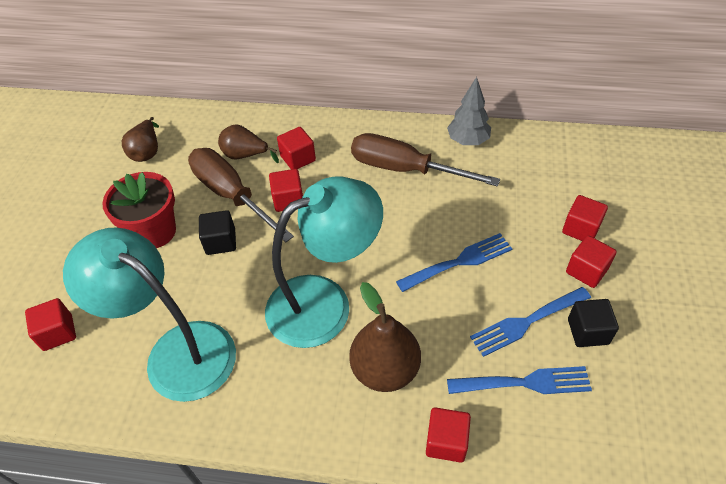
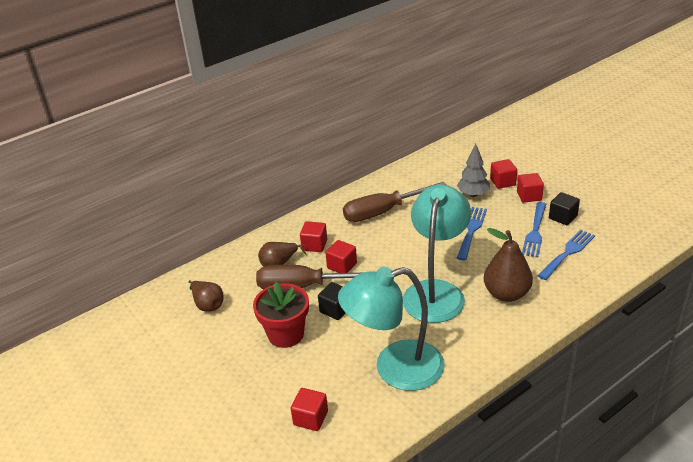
camera: 45 degrees left, 15 degrees down
(446, 441) = (571, 297): red cube -> none
(468, 141) = (395, 180): grey tree -> grey tree (473, 194)

